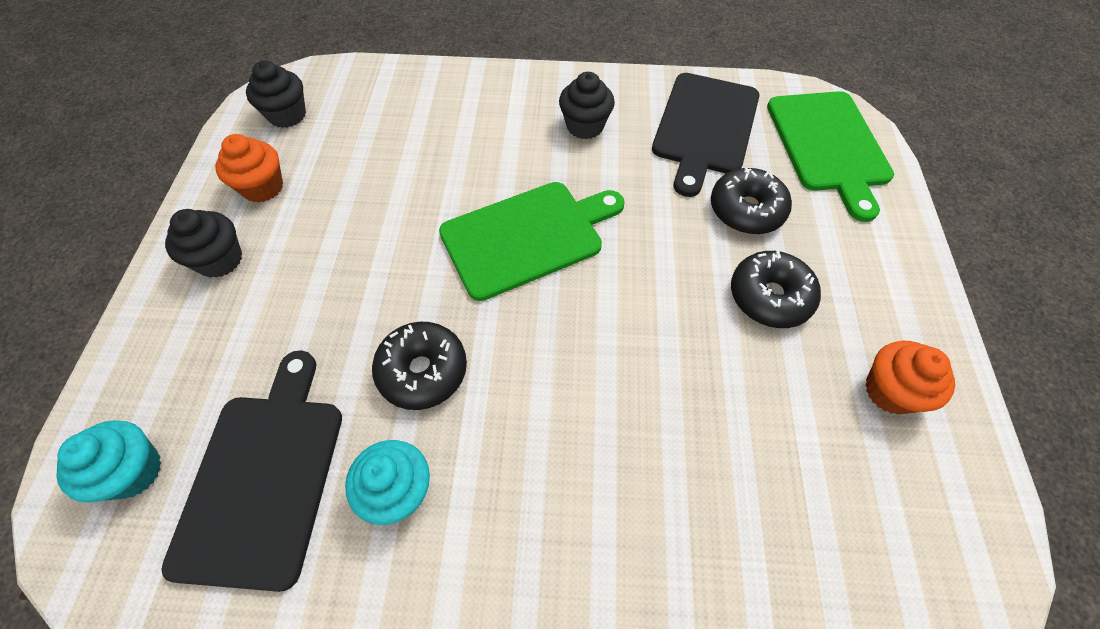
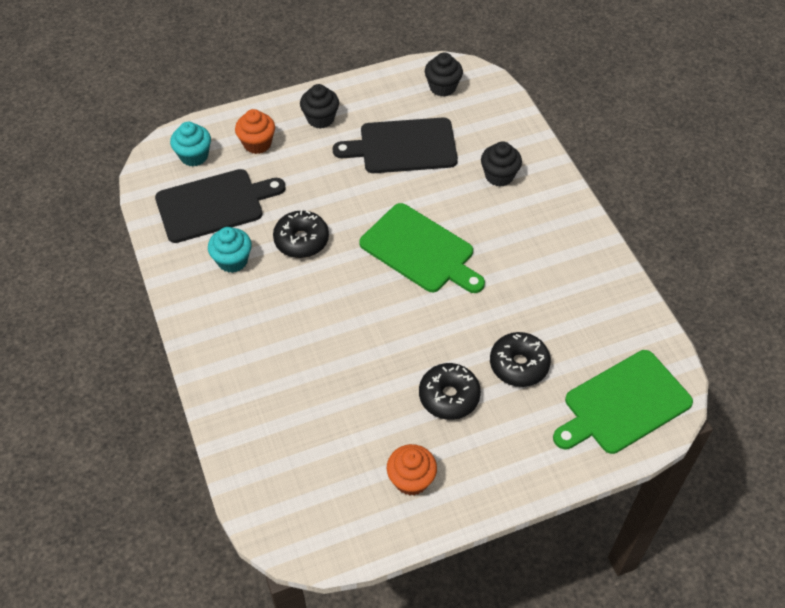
camera: 65 degrees right, 5 degrees down
(263, 187) = (380, 108): orange cupcake -> orange cupcake (257, 144)
(585, 126) = (539, 245): black cupcake -> black cupcake (499, 176)
(704, 127) = (588, 317): black cutting board -> black cutting board (403, 146)

